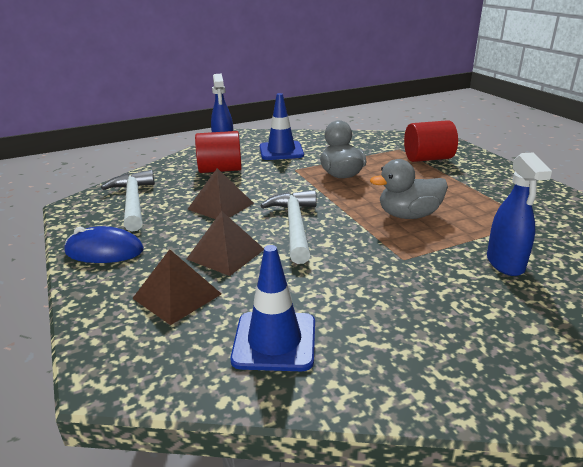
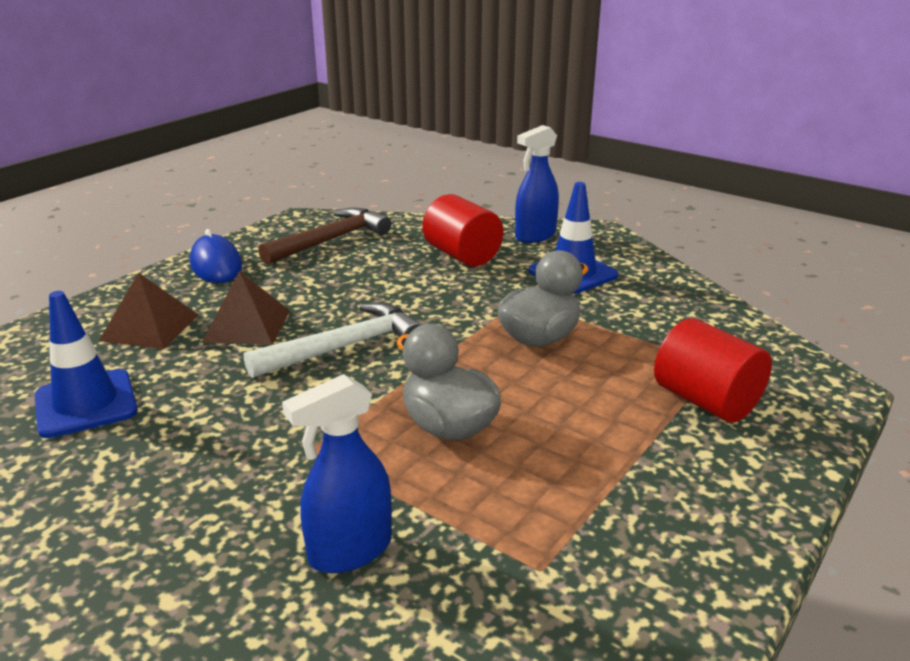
camera: 60 degrees right, 0 degrees up
(133, 202) = (330, 240): white hammer -> brown hammer
(220, 206) = (360, 287): brown pyramid -> none

